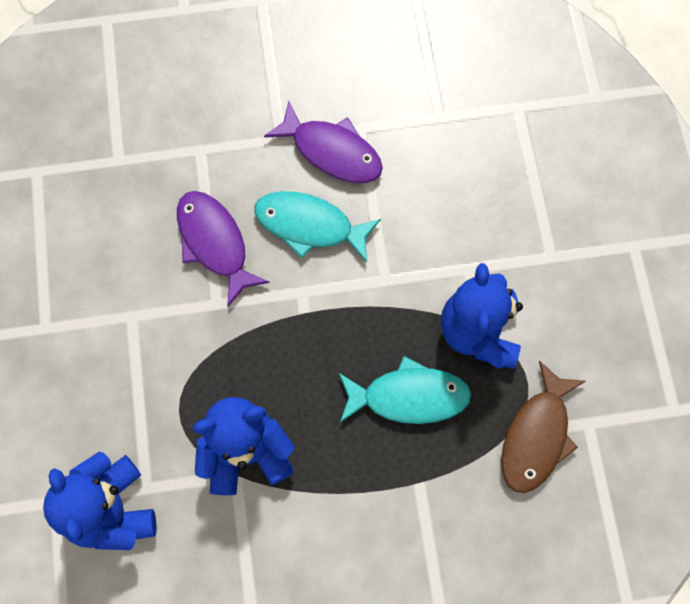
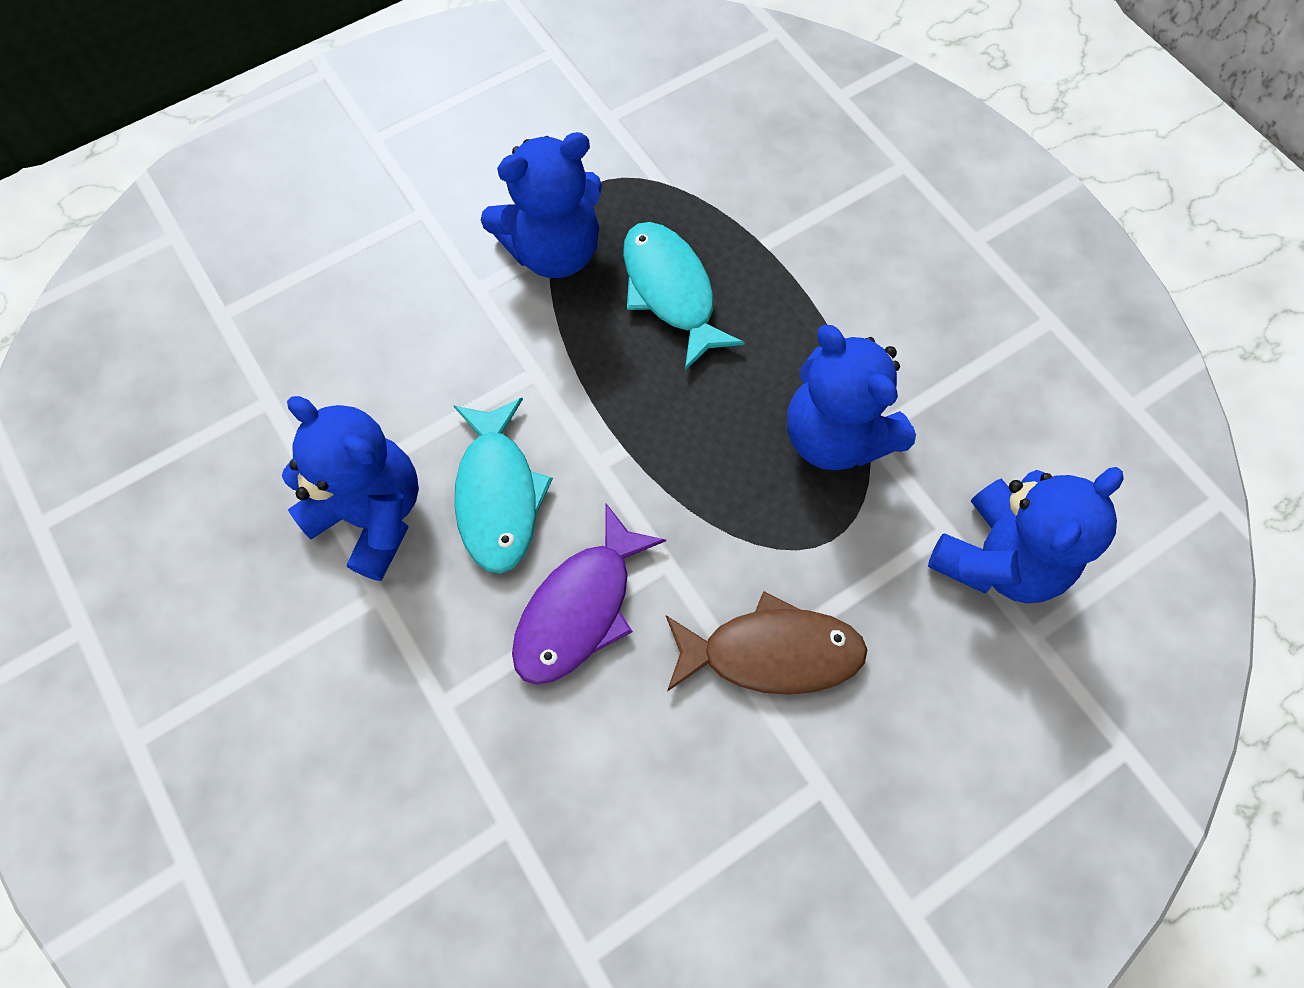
camera: 115 degrees left, 5 degrees down
(332, 151) = (372, 515): purple fish -> blue teddy bear
(536, 436) = (649, 156): brown fish -> brown fish (771, 652)

